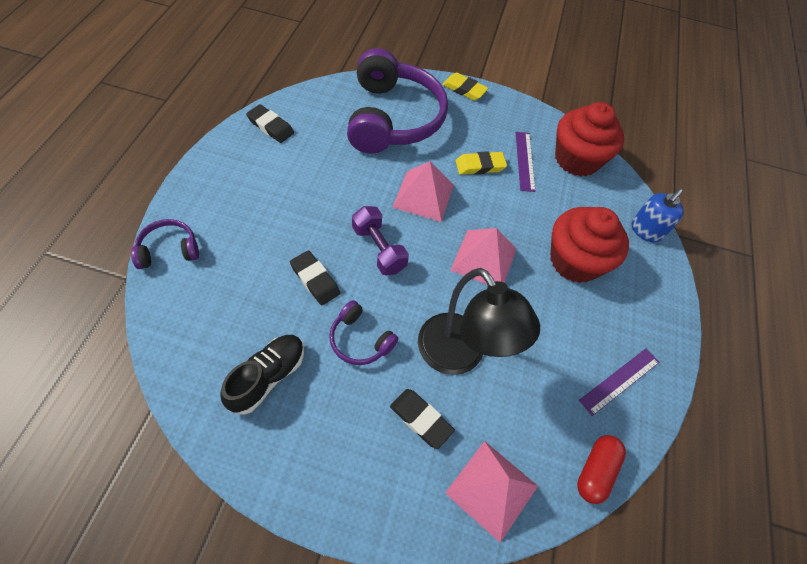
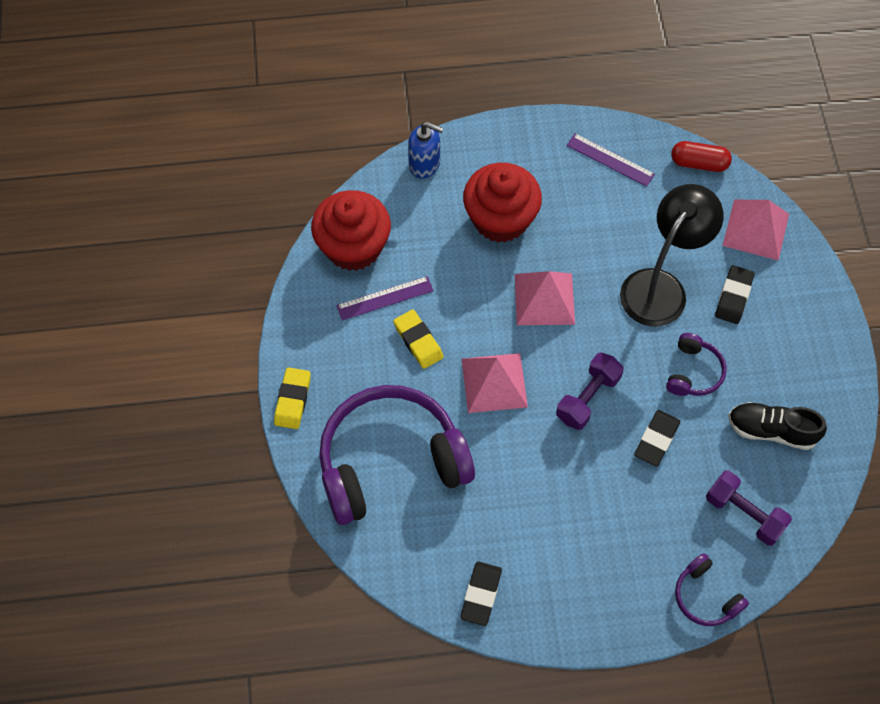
camera: 105 degrees left, 5 degrees up
(211, 313) = (744, 513): none -> purple dumbbell

